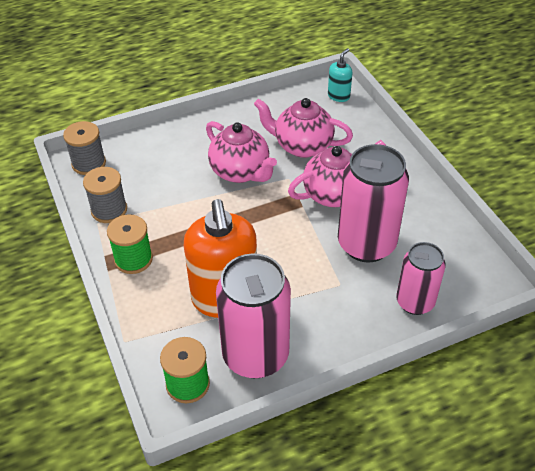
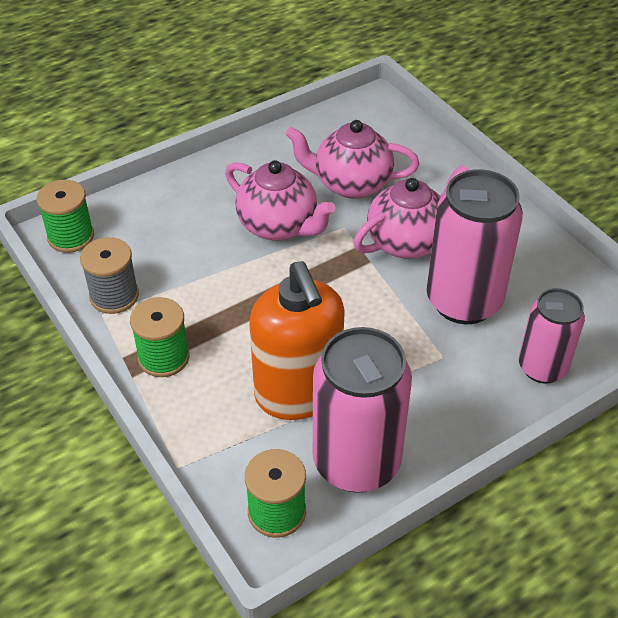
camera: 10 degrees left, 0 degrees up
(89, 163) = (71, 236): grey spool -> green spool
(339, 96) = (382, 114): turquoise soap dispenser -> none

